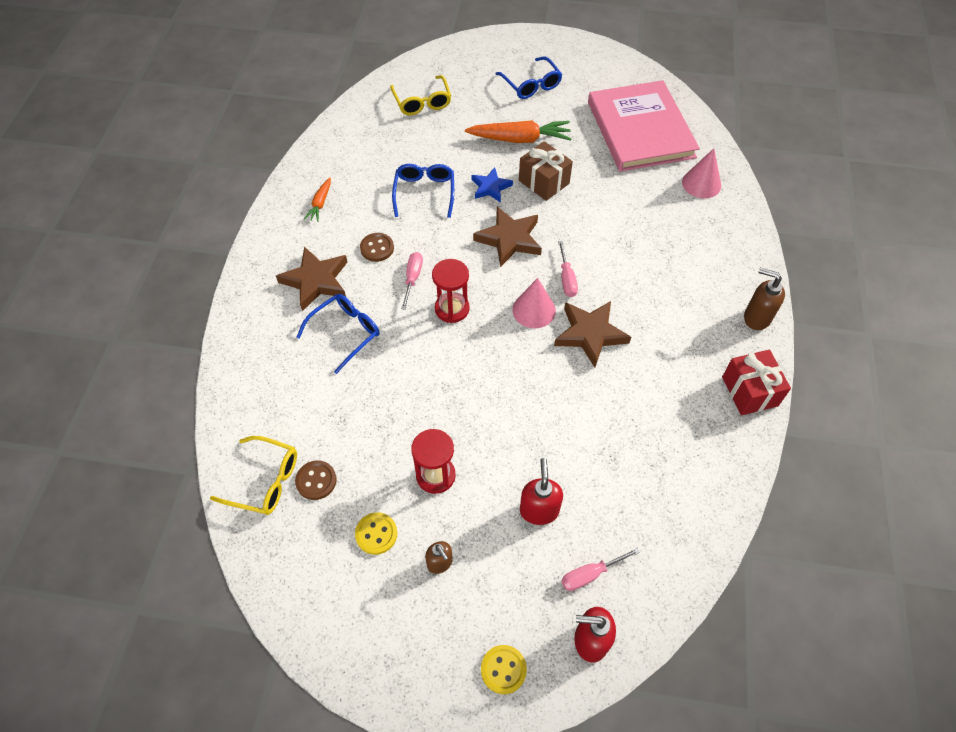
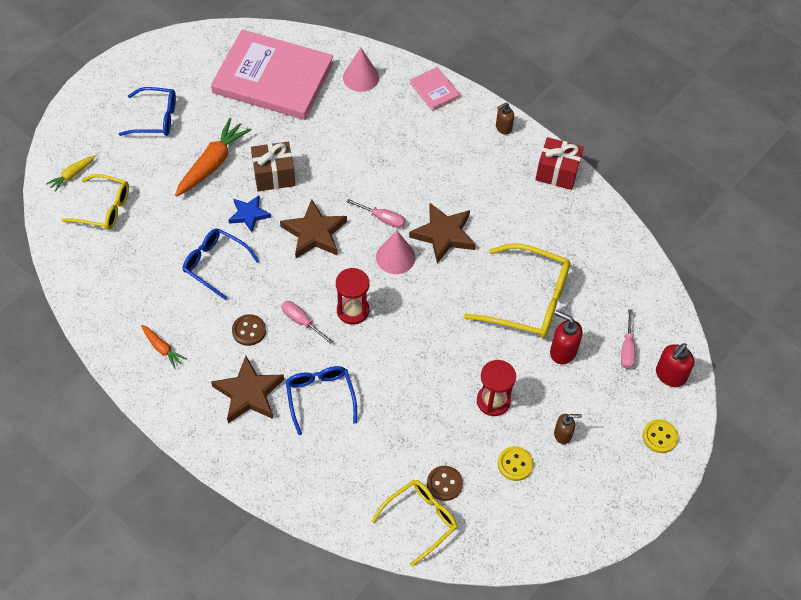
camera: 60 degrees left, 0 degrees up
(437, 70) = (72, 175): none -> yellow carrot
(575, 447) = (529, 301): none -> yellow glasses
(743, 242) = (434, 90): none -> pink book
(756, 317) = (503, 128): brown soap dispenser -> brown soap dispenser, size x0.66

